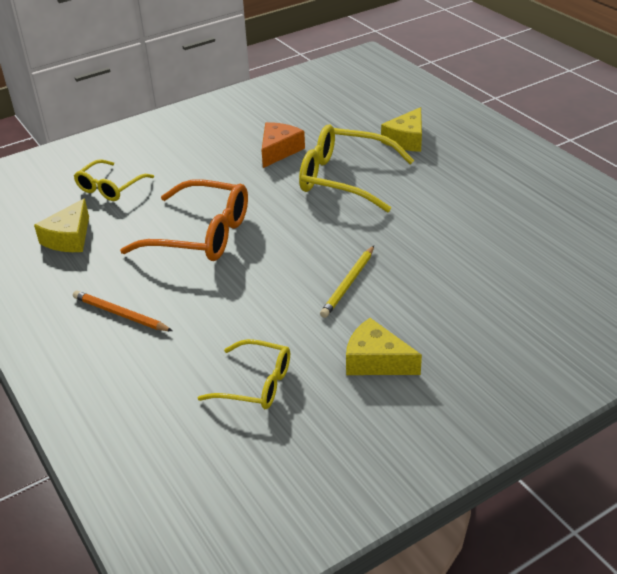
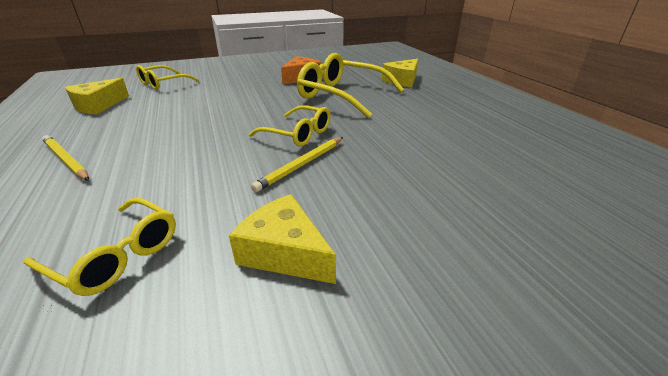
camera: 10 degrees right, 5 degrees down
(120, 314) = (66, 160): orange pencil -> yellow pencil
(200, 234) = (199, 114): orange glasses -> none
(325, 246) = (297, 134): none -> yellow glasses

